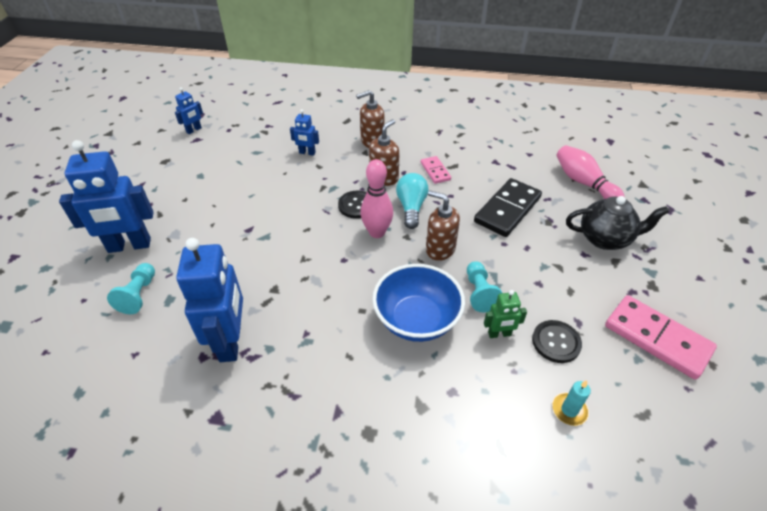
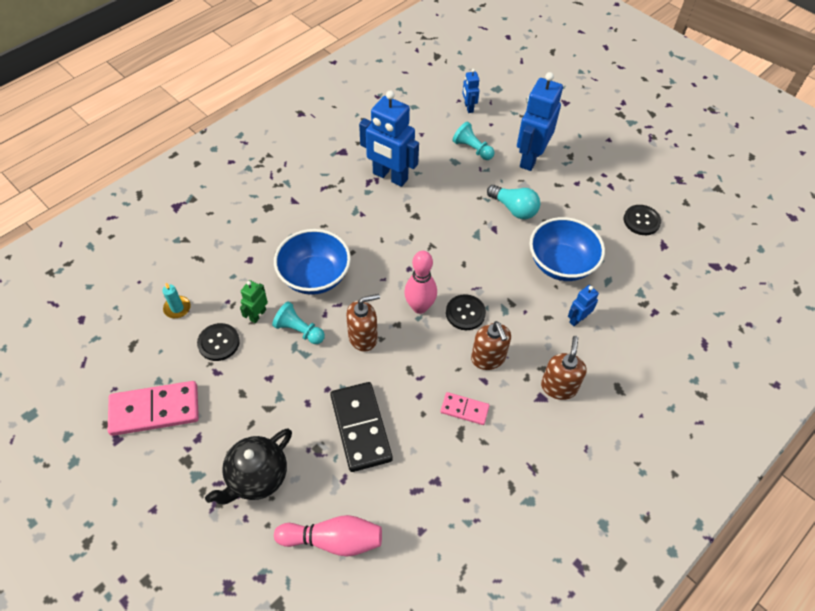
camera: 125 degrees right, 10 degrees up
(176, 156) = (641, 221): none -> black button
(194, 130) = (683, 249): blue robot -> blue robot (468, 107)
(259, 178) = (561, 264): none -> blue bowl
(411, 207) = (429, 352): turquoise light bulb -> turquoise light bulb (514, 209)

